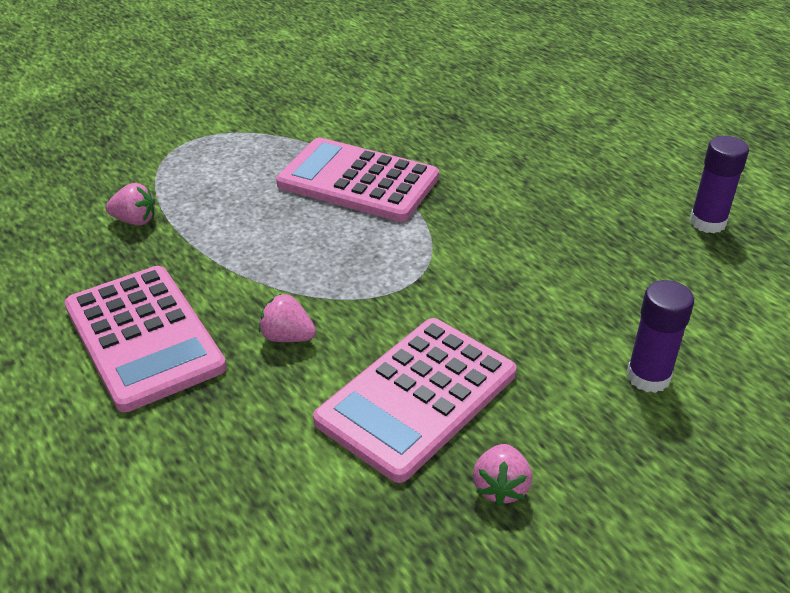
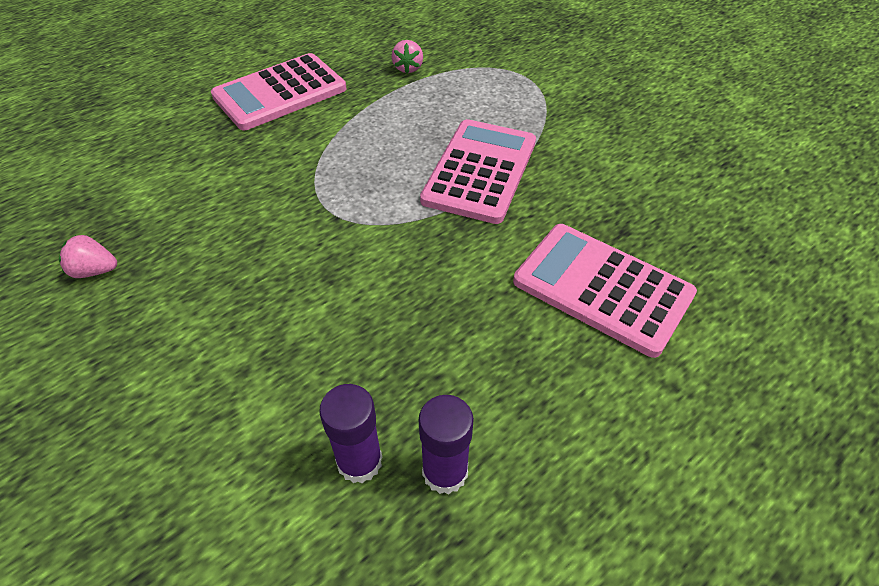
camera: 85 degrees right, 10 degrees up
(287, 337) = (272, 153): pink strawberry -> none
(417, 397) = (196, 223): pink calculator -> pink calculator (602, 288)
(648, 376) = (187, 377): purple glue stick -> purple glue stick (359, 461)

